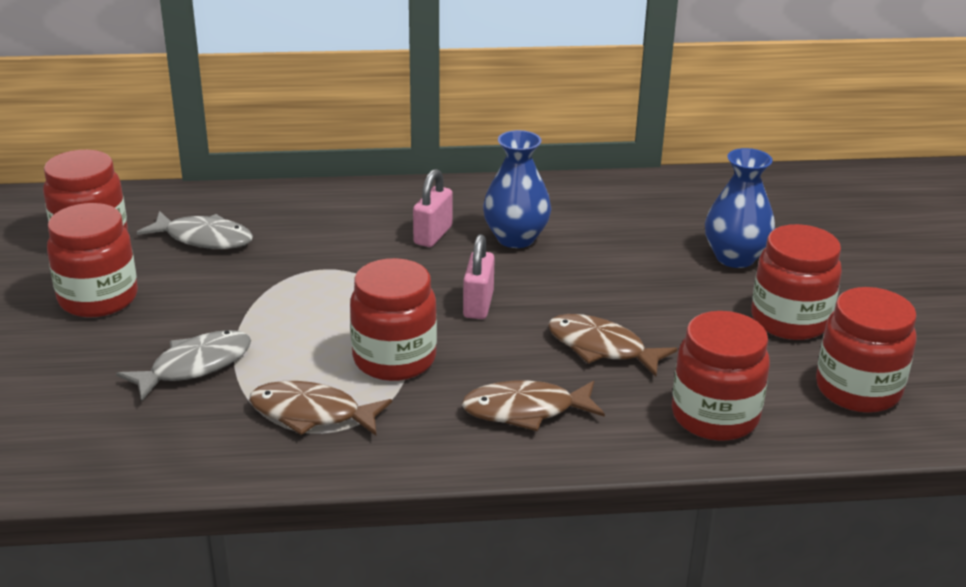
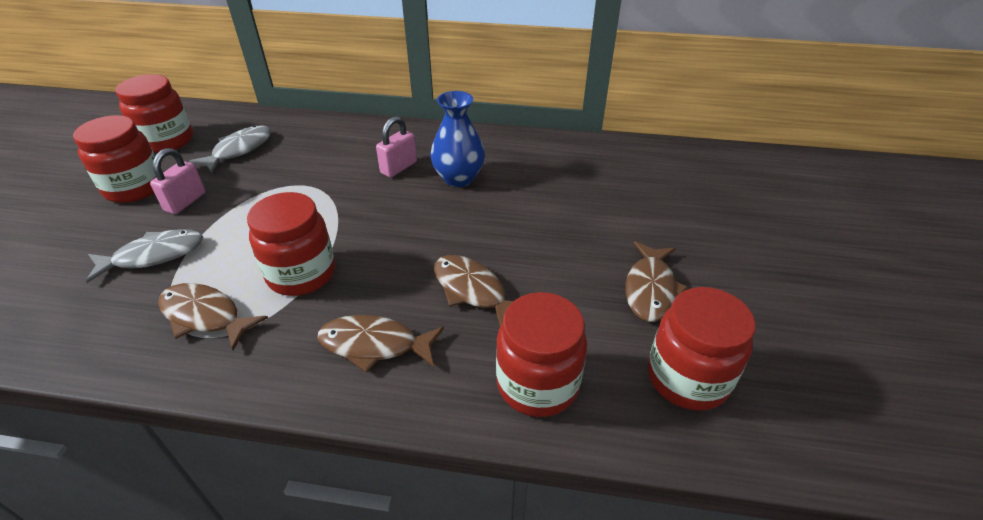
camera: 15 degrees right, 10 degrees up
(204, 239) = (239, 150): grey fish -> grey fish turned 90 degrees counterclockwise
(478, 305) = (396, 233): pink padlock -> pink padlock (185, 202)
(735, 258) = (627, 219): blue vase -> none
(790, 321) = (650, 289): red jar -> brown fish

